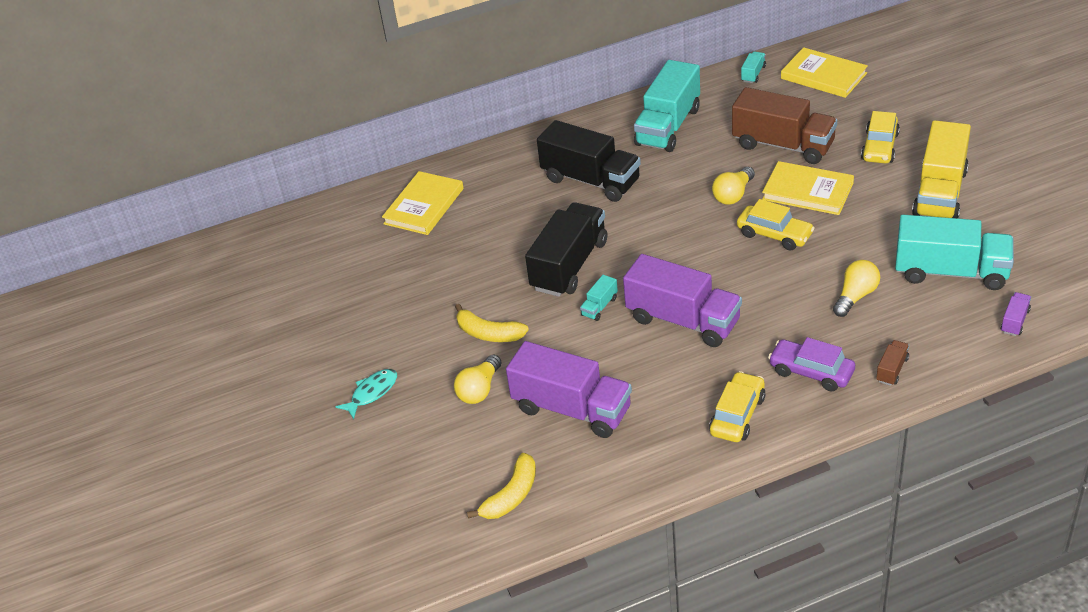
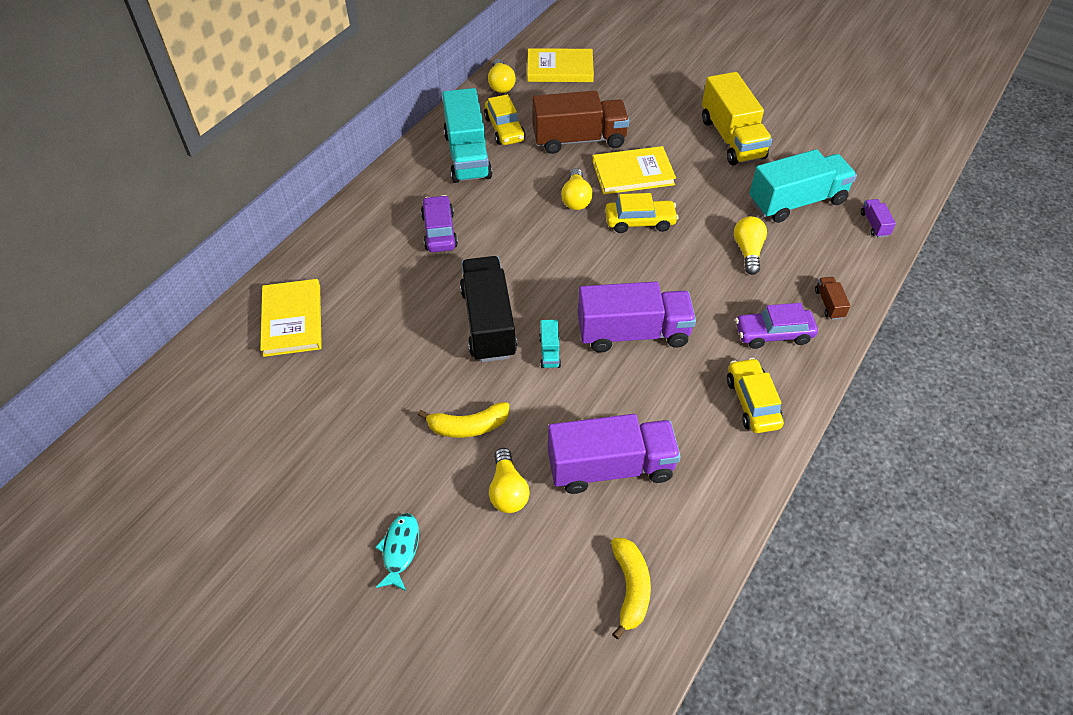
camera: 40 degrees left, 10 degrees up
(591, 180) = (439, 231): black truck -> purple car
(753, 74) = (501, 84): turquoise truck -> yellow light bulb
(879, 147) = (655, 115): yellow car -> yellow car (504, 129)

